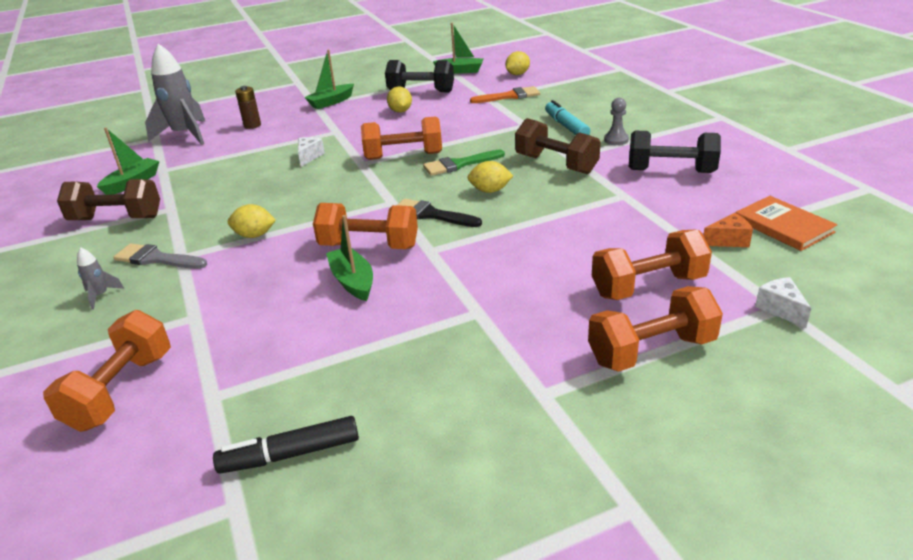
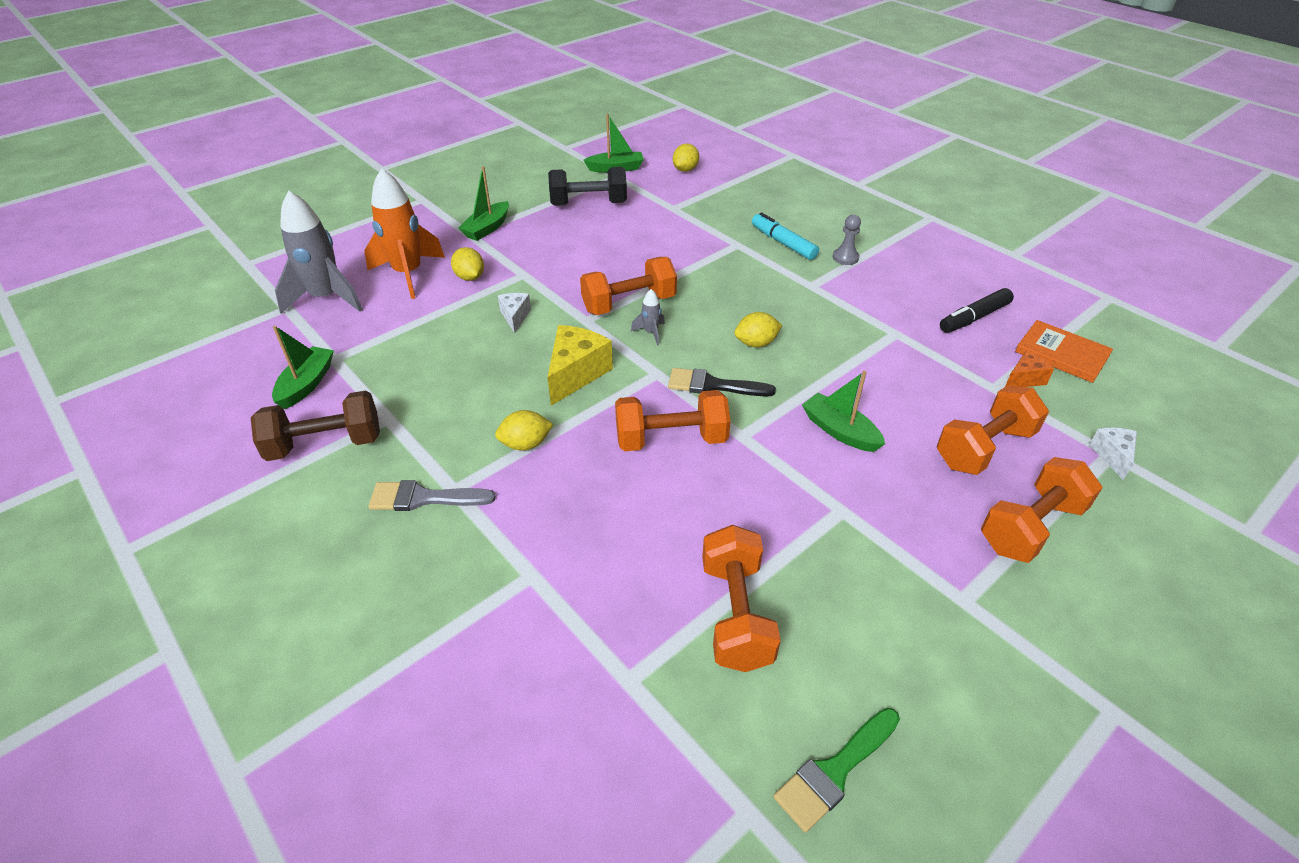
camera: 20 degrees left, 10 degrees up
(101, 296) = (389, 566): grey rocket -> grey rocket (650, 333)
(121, 391) = (514, 697): orange dumbbell -> orange dumbbell (735, 614)
(252, 125) = (408, 274): brown battery -> orange rocket
(290, 454) = (764, 733): black marker -> black marker (973, 318)
(327, 196) = (576, 374): none -> yellow cheese
(353, 281) = (684, 492): green boat -> green boat (839, 431)
(400, 111) = (583, 236): yellow lemon -> yellow lemon (470, 277)
(459, 164) = (700, 309): green brush -> green brush (834, 771)
(509, 96) = (696, 204): orange brush -> none
(556, 164) = (804, 298): brown dumbbell -> none
(671, 171) = (922, 295): black dumbbell -> none
(780, 309) = (1112, 456): white cheese -> white cheese turned 45 degrees clockwise

